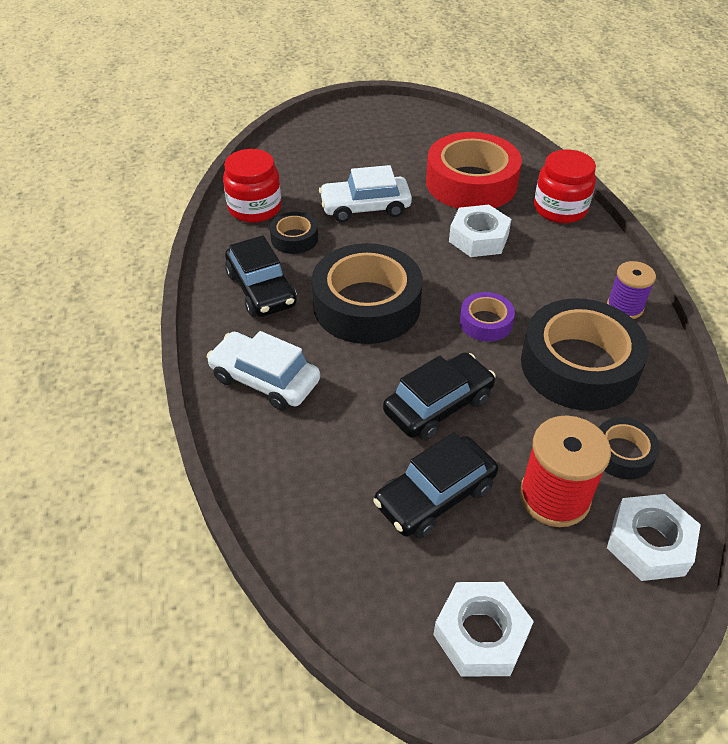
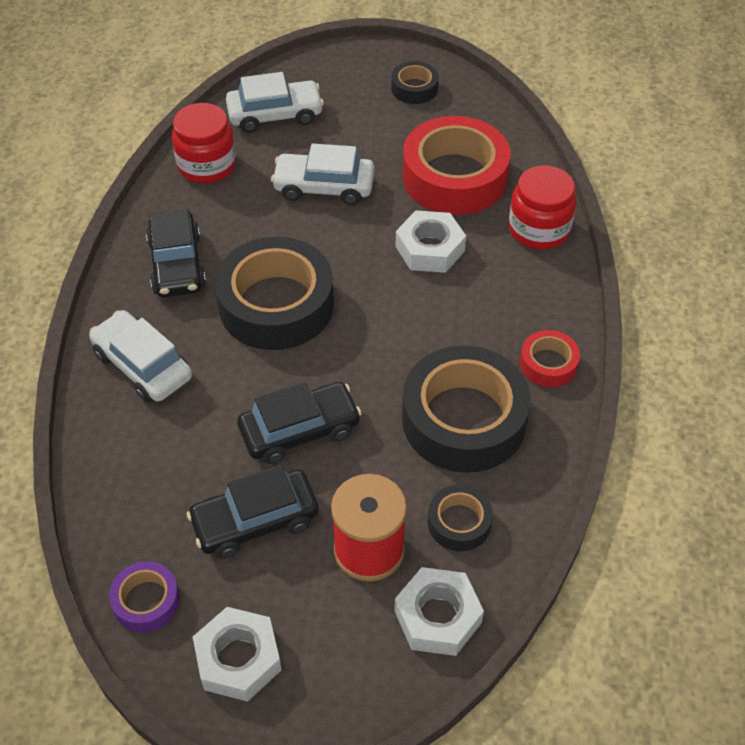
camera: 15 degrees right, 5 degrees up
(294, 238) = (233, 211): black tape -> black tape (414, 88)
(298, 162) = (275, 115): none -> white car
(485, 322) = (390, 350): purple tape -> purple tape (146, 601)
(624, 307) = (548, 364): purple spool -> red tape

